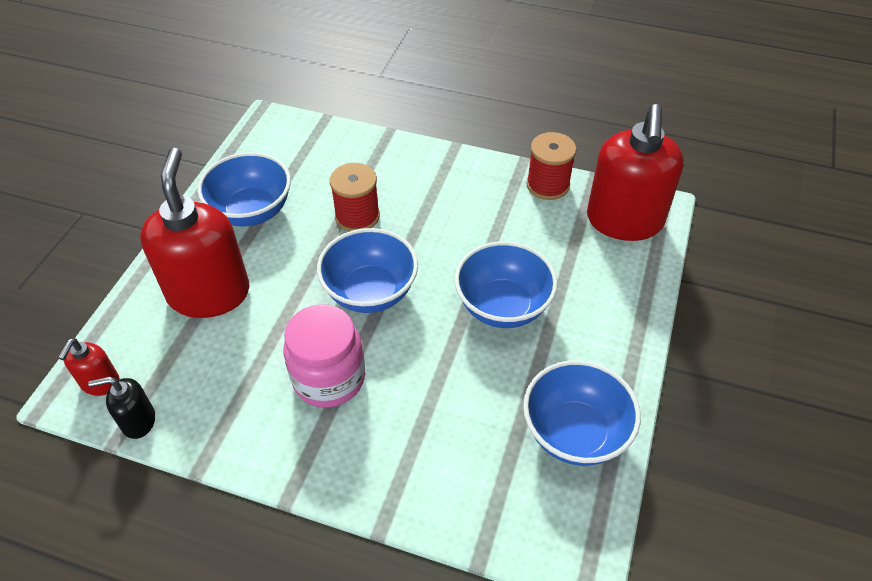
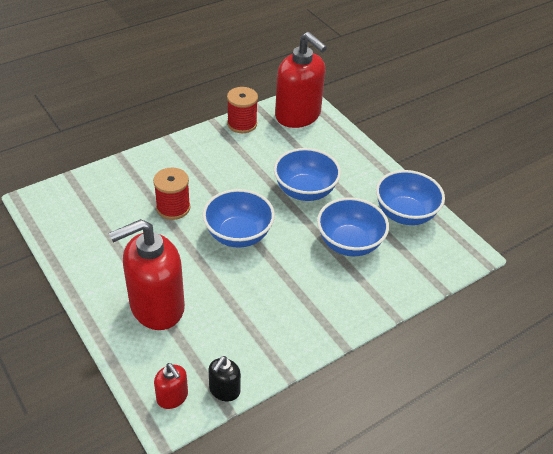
camera: 55 degrees left, 5 degrees down
(209, 293) = (156, 307): red soap dispenser -> red soap dispenser turned 60 degrees counterclockwise
(251, 211) = (109, 251): blue bowl -> blue bowl (349, 243)
(329, 378) = (281, 285): pink jar -> none

